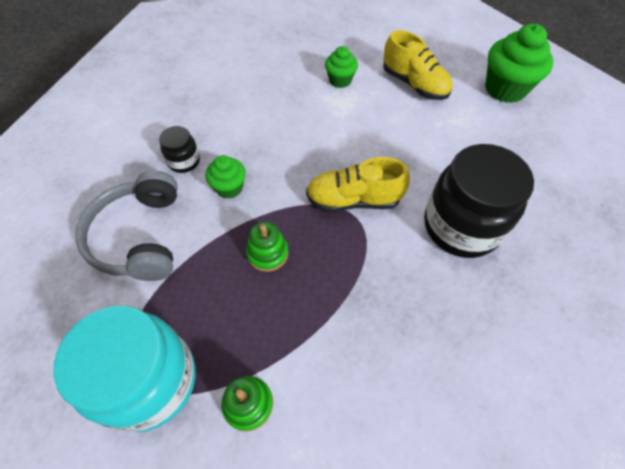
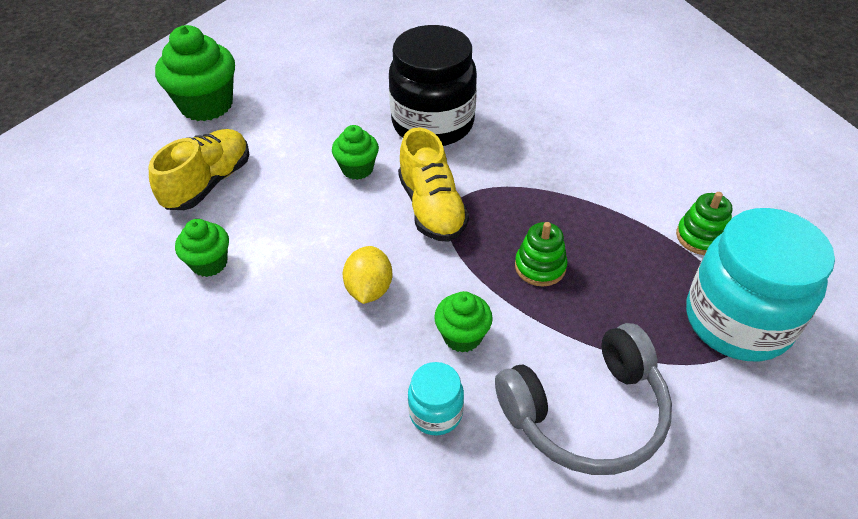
camera: 105 degrees left, 10 degrees down
(184, 161) = (436, 413): black jar -> turquoise jar
(288, 149) = (369, 289): none -> yellow lemon
(411, 163) = (357, 169): none -> green cupcake

